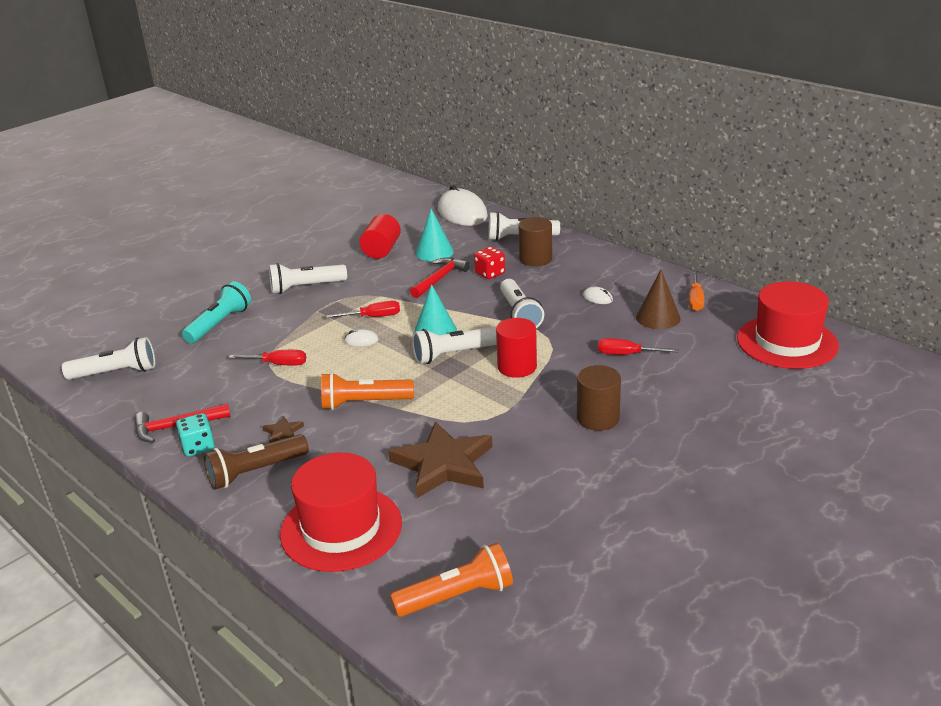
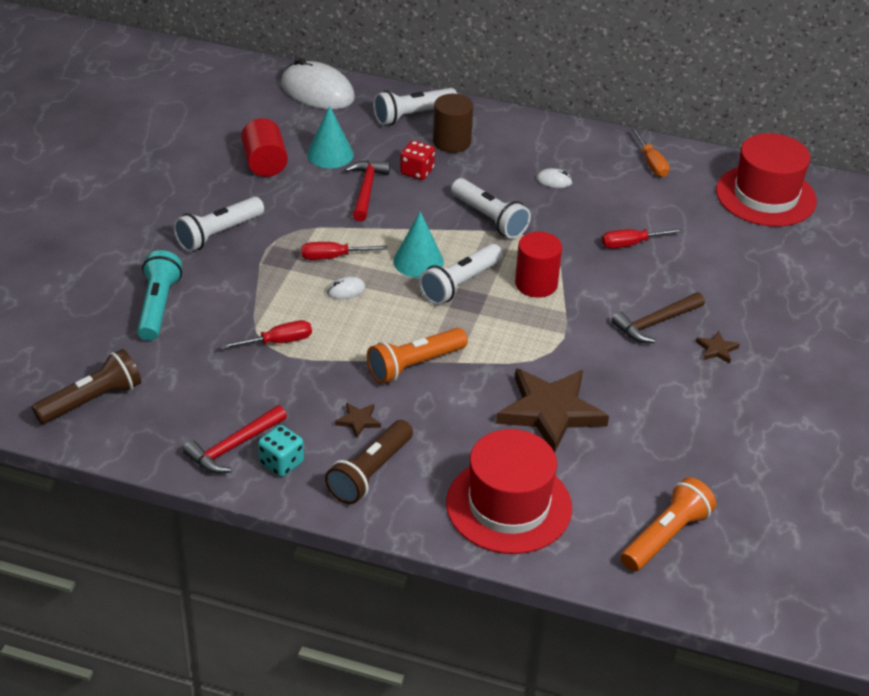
camera: 30 degrees left, 10 degrees up
(116, 373) = (92, 400): white flashlight -> brown flashlight
(373, 317) = (333, 257): red screwdriver -> red screwdriver turned 150 degrees counterclockwise
(598, 418) = (655, 323): brown cylinder -> brown hammer
(639, 452) = (717, 349): none -> brown star
(658, 317) = (630, 192): brown cone -> none

